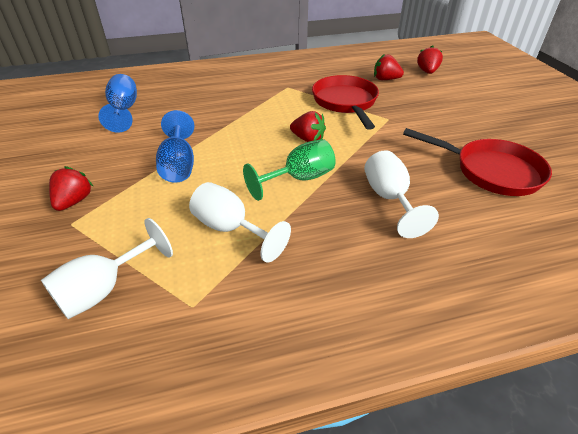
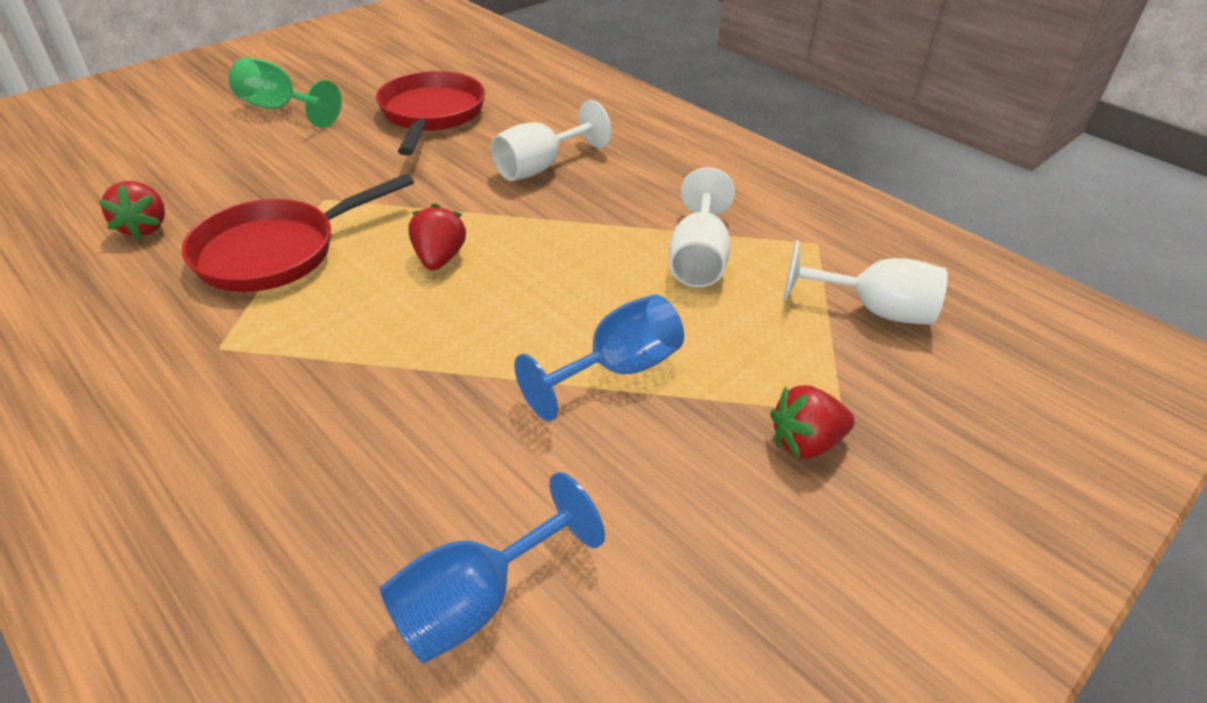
camera: 120 degrees left, 0 degrees up
(299, 179) = (553, 238): green goblet -> green goblet (280, 109)
(427, 72) = (93, 188): red strawberry -> none

